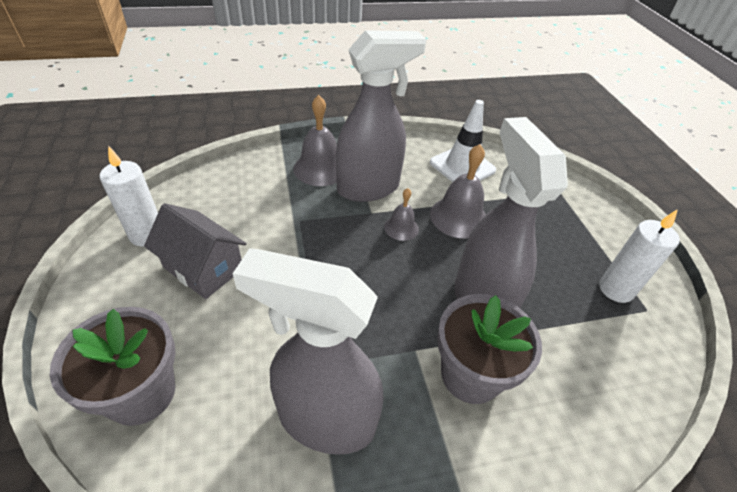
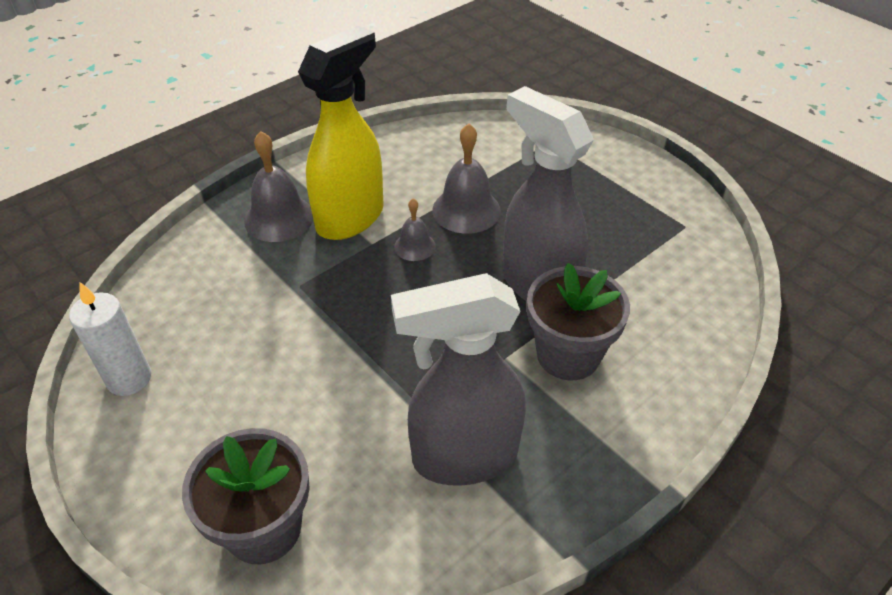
camera: 25 degrees left, 0 degrees up
(203, 268) = (229, 382): grey house -> none
(369, 188) = (351, 218): grey spray bottle -> yellow spray bottle
(462, 166) = (436, 153): white traffic cone -> none
(616, 289) = (650, 219): white candle -> none

